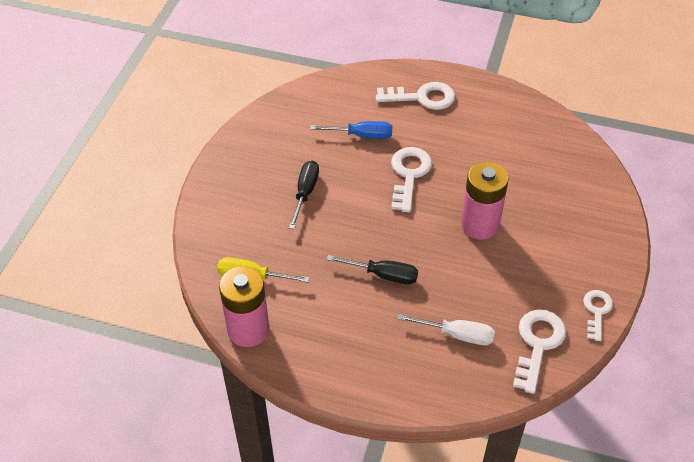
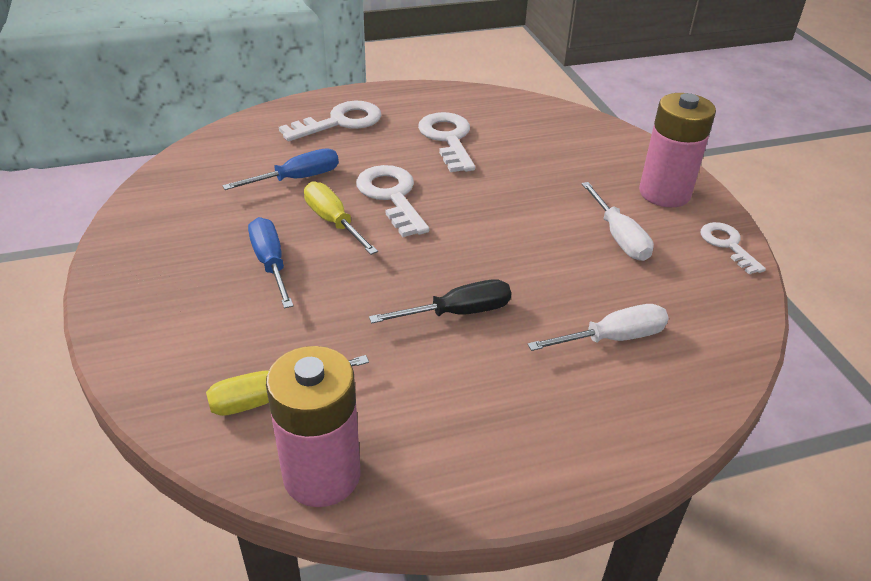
camera: 35 degrees left, 10 degrees down
(305, 193) = (270, 264): black screwdriver -> blue screwdriver
(360, 179) = (333, 222): none -> yellow screwdriver
(480, 225) = (521, 214): pink battery -> pink battery (664, 193)
(528, 271) = (619, 237): none -> white screwdriver
(538, 344) = (708, 305): white key -> white key (448, 139)

